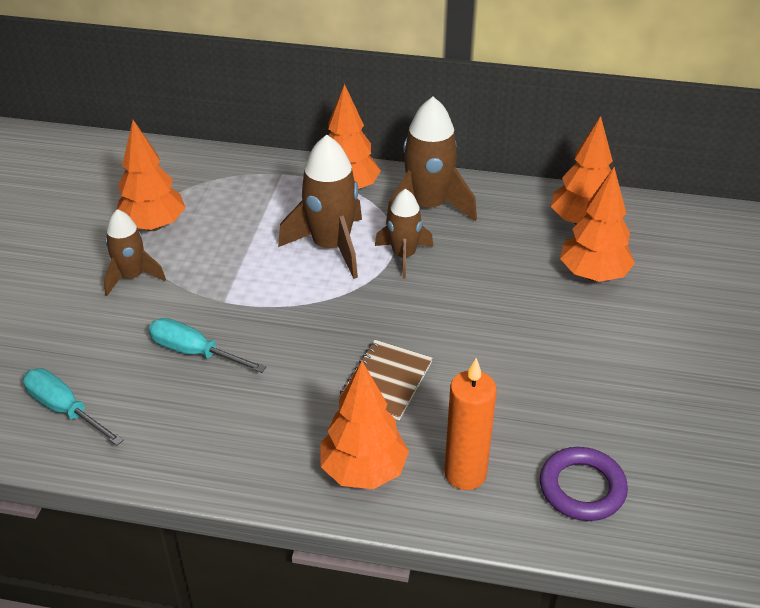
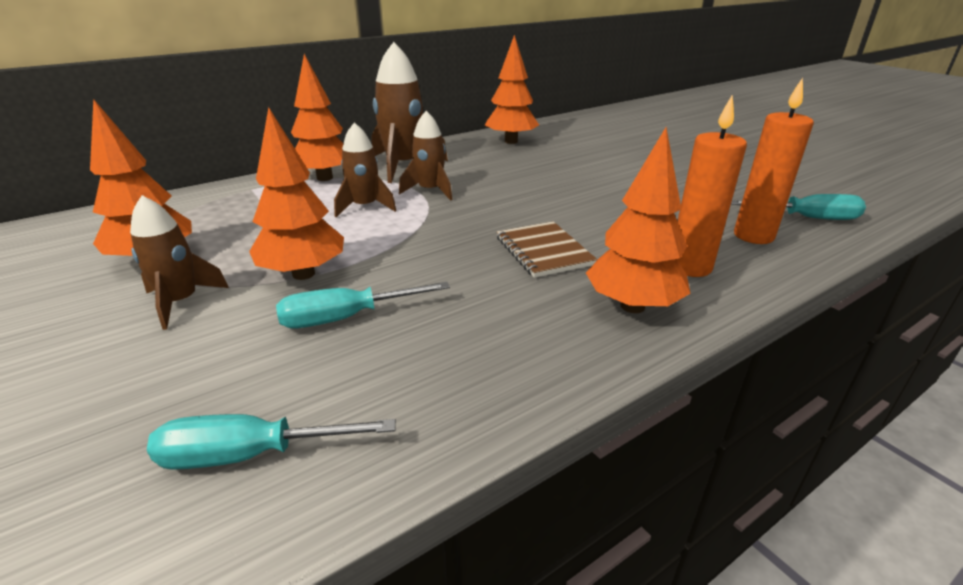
camera: 45 degrees left, 10 degrees down
(331, 247) = (365, 207): brown rocket -> brown rocket, size x0.62
(582, 488) = (753, 236): purple ring -> orange candle
(593, 275) = (560, 156): orange tree -> orange tree (303, 274)
(681, 511) = (808, 218): none -> turquoise screwdriver

